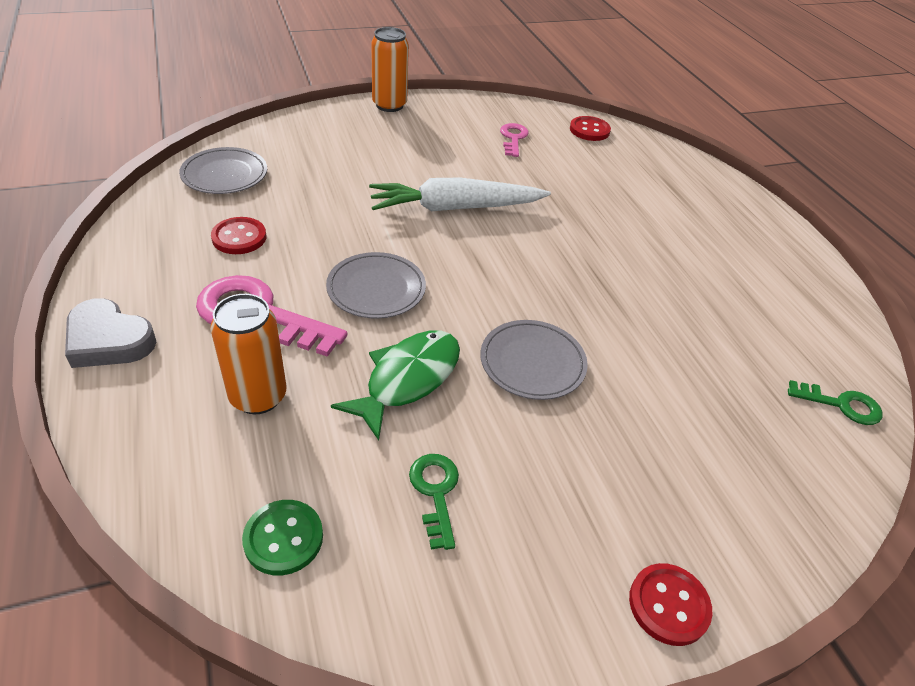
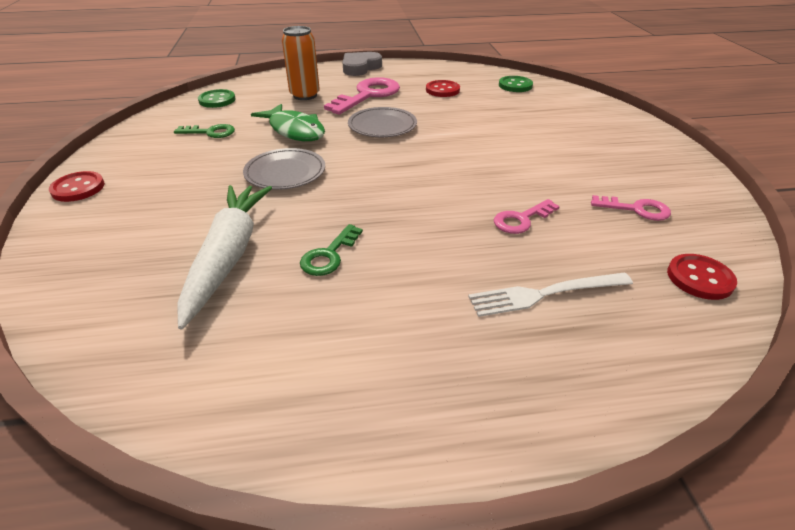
camera: 105 degrees right, 5 degrees down
(224, 175) = (515, 85): grey plate -> green button
(389, 105) = (666, 144): orange can -> none
(455, 208) = (484, 162): white carrot -> white carrot (229, 256)
(554, 193) = (521, 219): none -> pink key
(642, 189) = (545, 294): none -> white fork
(841, 405) = (123, 343): green key -> green key (329, 255)

